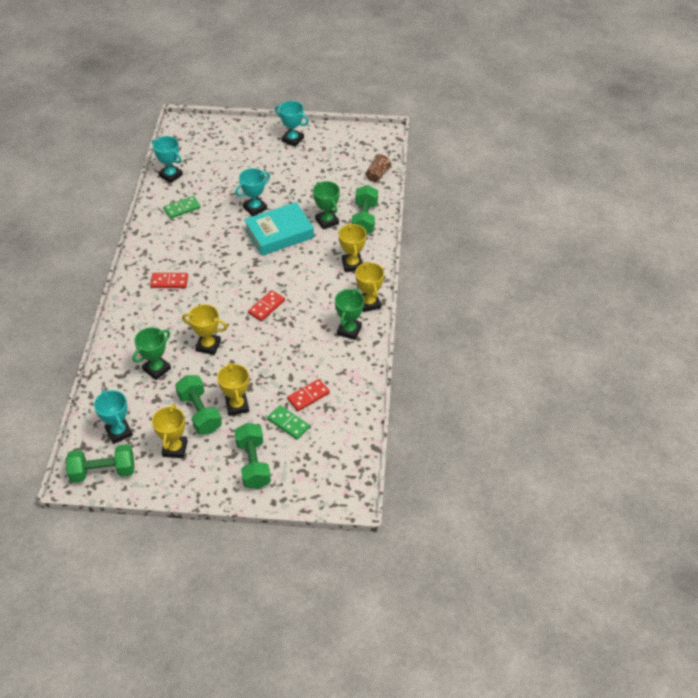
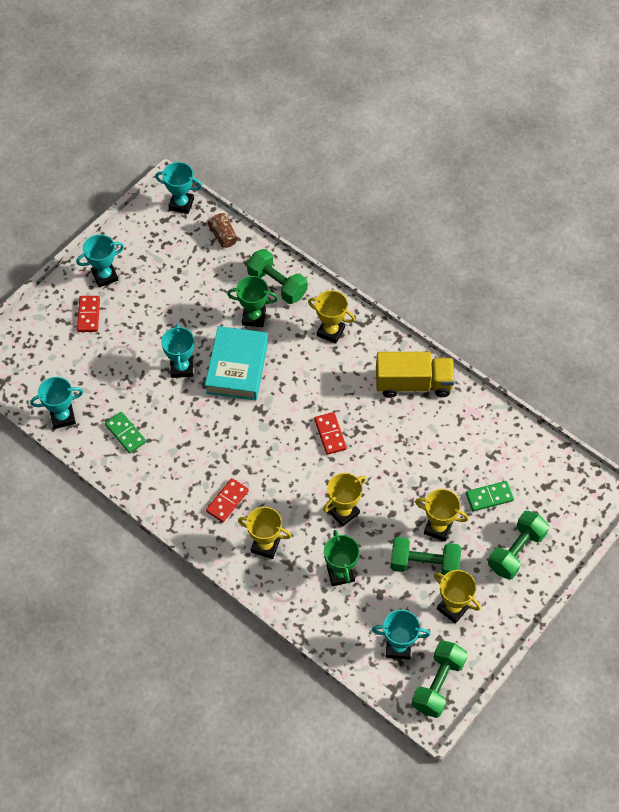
camera: 55 degrees left, 10 degrees up
(182, 208) = (125, 433): green domino -> green domino turned 45 degrees counterclockwise
(253, 464) = (516, 551): green dumbbell -> green dumbbell turned 75 degrees counterclockwise
(308, 396) = (468, 463): red domino -> red domino (88, 315)
(349, 330) = (413, 384): green trophy -> yellow truck
(369, 303) = (391, 348): yellow trophy -> yellow trophy (265, 545)
(383, 143) = (181, 204): none -> turquoise trophy

